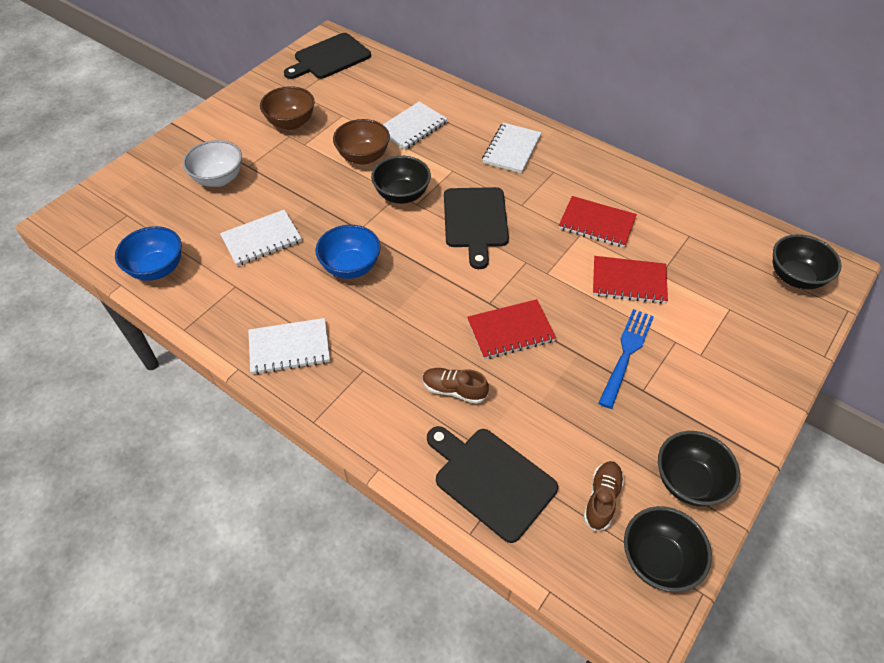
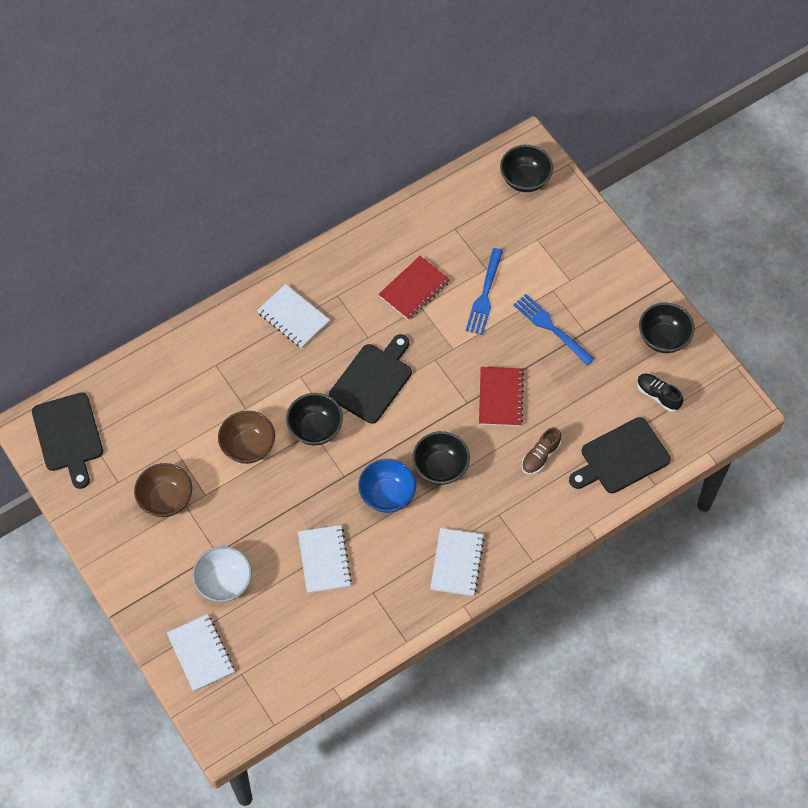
camera: 70 degrees left, 10 degrees up
(157, 269) = (326, 654): blue bowl -> none
(412, 127) = (223, 391): white notebook -> white notebook (201, 653)
(475, 221) = (373, 380): black cutting board -> black cutting board turned 75 degrees counterclockwise
(602, 499) = (658, 395): brown shoe -> black shoe
(629, 281) = (485, 294): red notebook -> blue fork
(658, 560) = (708, 382): black bowl -> black bowl (440, 467)

